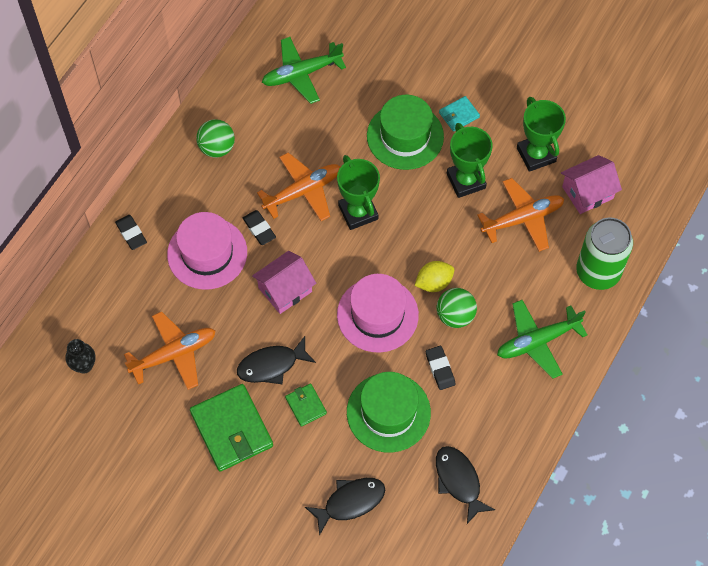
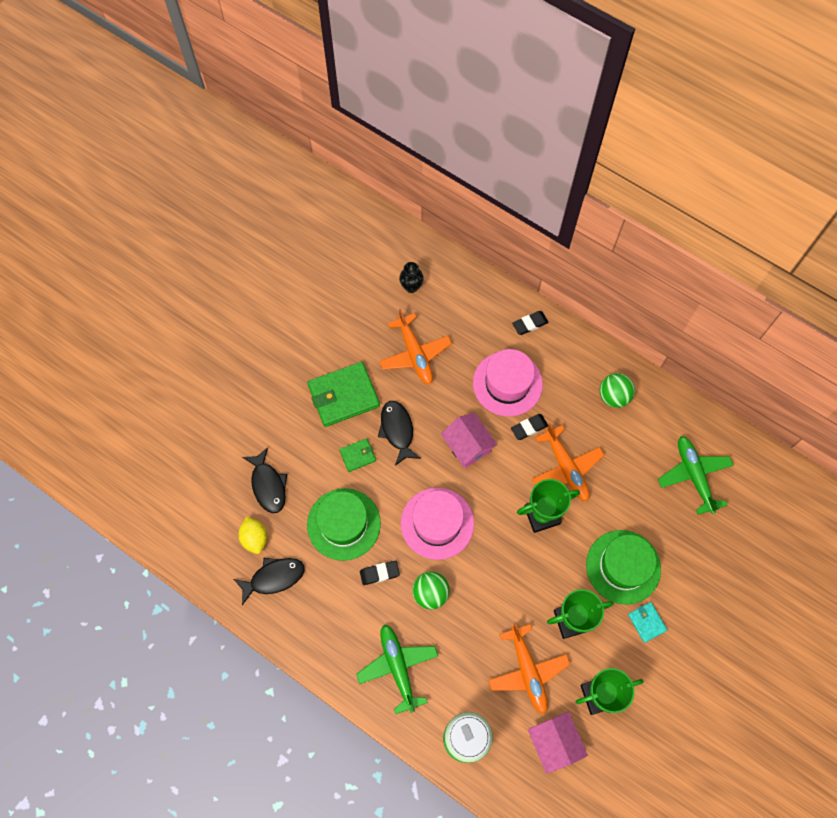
camera: 95 degrees right, 5 degrees up
(434, 283) = (465, 577): yellow lemon -> yellow lemon (255, 538)

